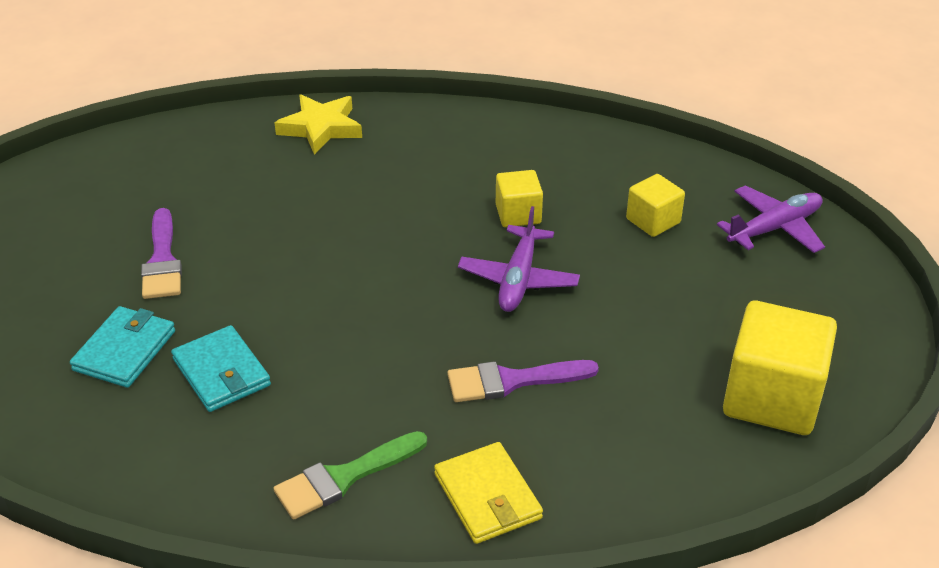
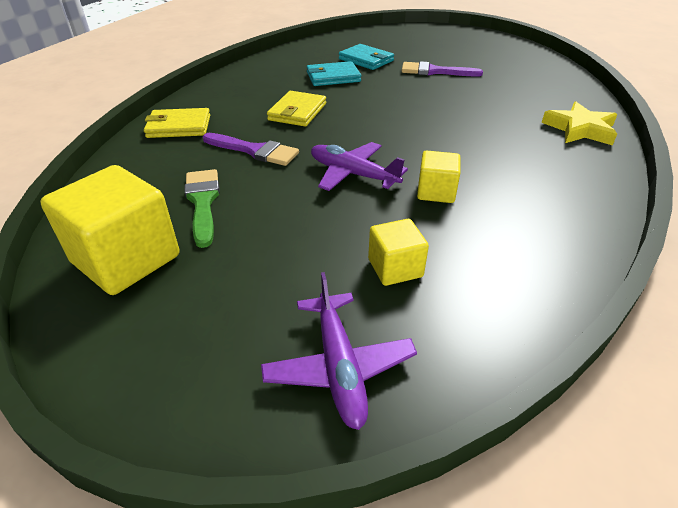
camera: 110 degrees right, 0 degrees up
(344, 477) = (233, 95): green brush -> green brush (203, 202)
(376, 375) = (297, 112): none -> yellow wallet
(512, 381) = (254, 151): purple brush -> purple brush turned 105 degrees clockwise

